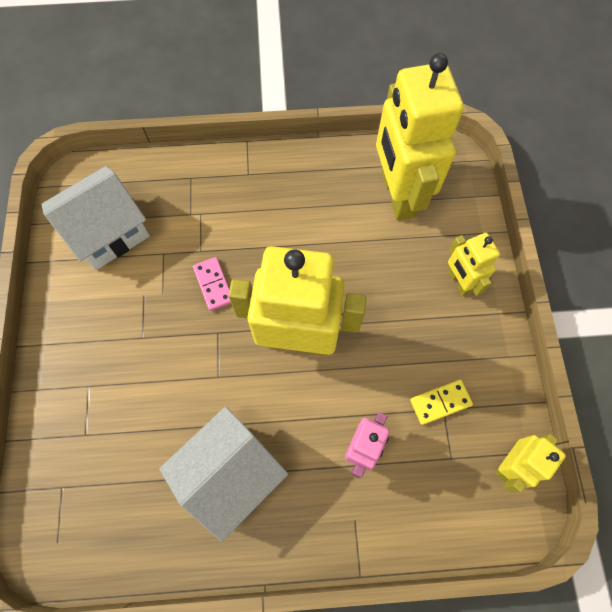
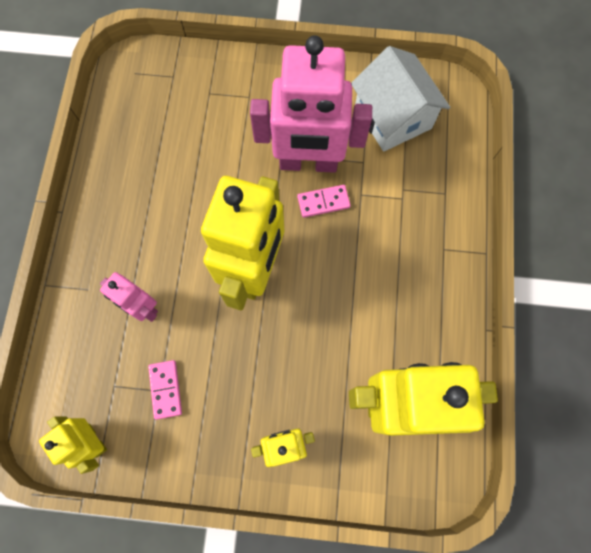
camera: 100 degrees right, 5 degrees up
(169, 306) = (308, 163): none -> pink robot
(230, 473) = (151, 196): white house -> none
(440, 402) = (165, 389): yellow domino -> pink domino

